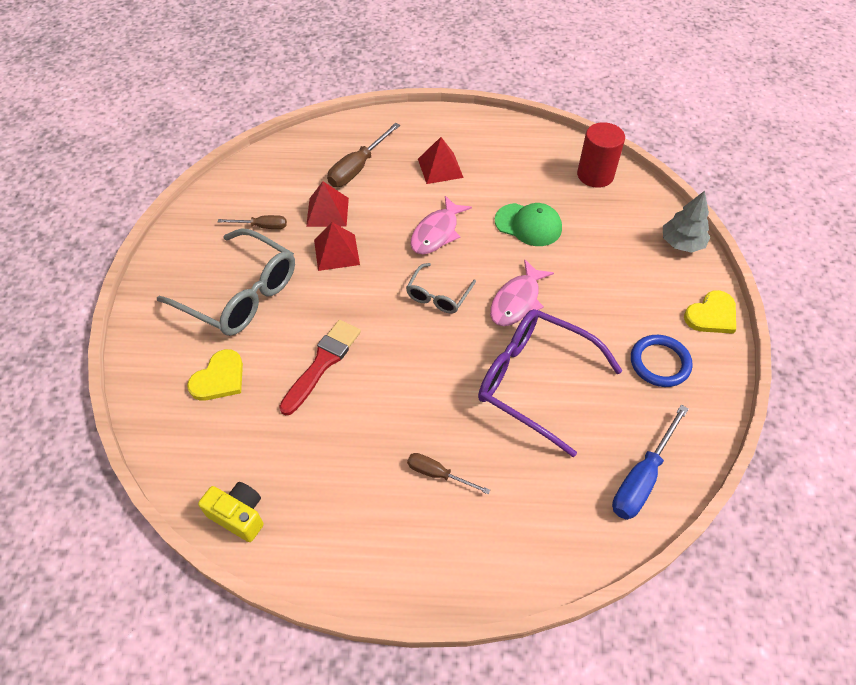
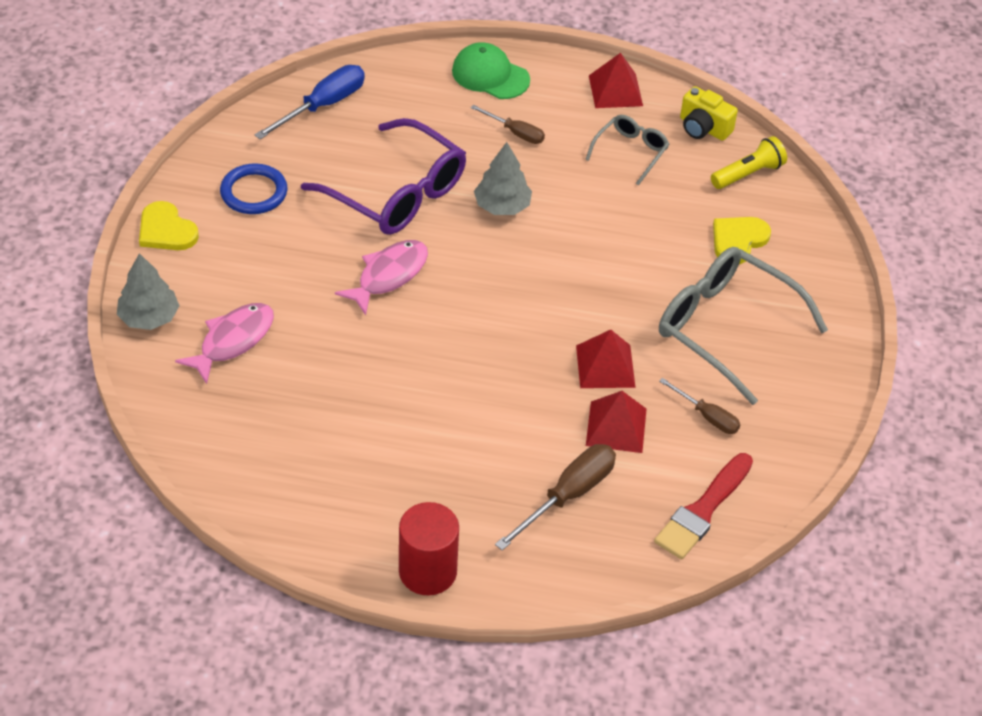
camera: 175 degrees left, 5 degrees down
(198, 459) = (748, 174): none -> yellow flashlight
(262, 226) = (707, 416): brown screwdriver -> brown screwdriver turned 150 degrees counterclockwise
(322, 363) = (625, 240): red brush -> red brush (703, 510)
(436, 233) = (468, 375): pink fish -> pink fish (233, 341)
(436, 382) = (502, 206): none -> grey tree
(438, 295) = (482, 294): grey glasses -> grey glasses (630, 152)
(440, 168) = (442, 478): red pyramid -> red pyramid (615, 90)
(528, 225) = (341, 370): green cap -> green cap (490, 75)
(595, 175) = (214, 433): red cylinder -> red cylinder (427, 571)
(712, 315) = (166, 230): yellow heart -> yellow heart turned 105 degrees counterclockwise

